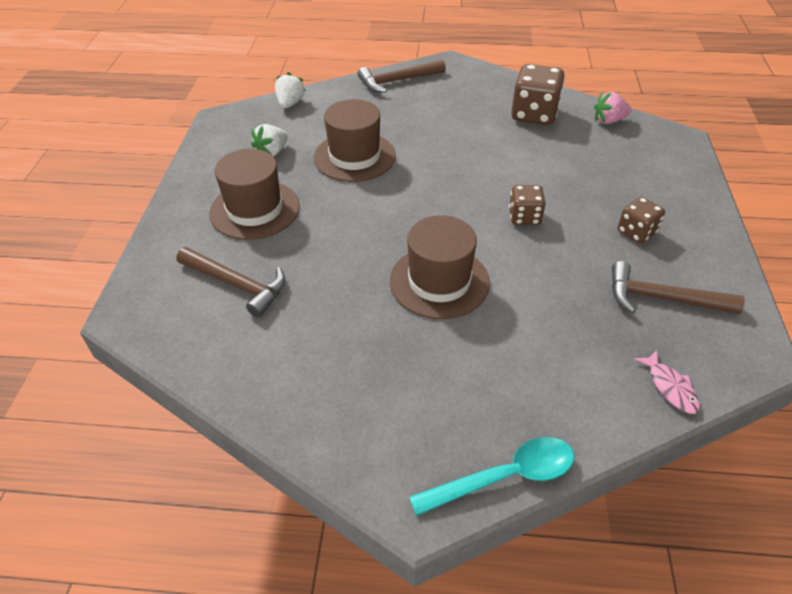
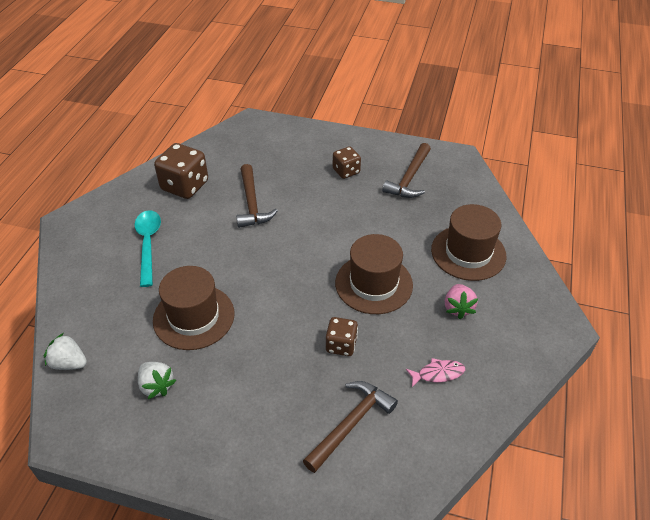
camera: 80 degrees left, 0 degrees up
(255, 210) = (248, 405): brown hat -> brown hat (468, 253)
(398, 81) = (77, 266): brown hammer -> brown hammer (252, 203)
(504, 477) = (541, 283): turquoise spoon -> turquoise spoon (148, 244)
(524, 217) = (314, 222): brown dice -> brown dice (341, 345)
(609, 121) = (213, 148): pink strawberry -> pink strawberry (458, 308)
(670, 387) = (479, 196): pink fish -> pink fish (438, 373)

